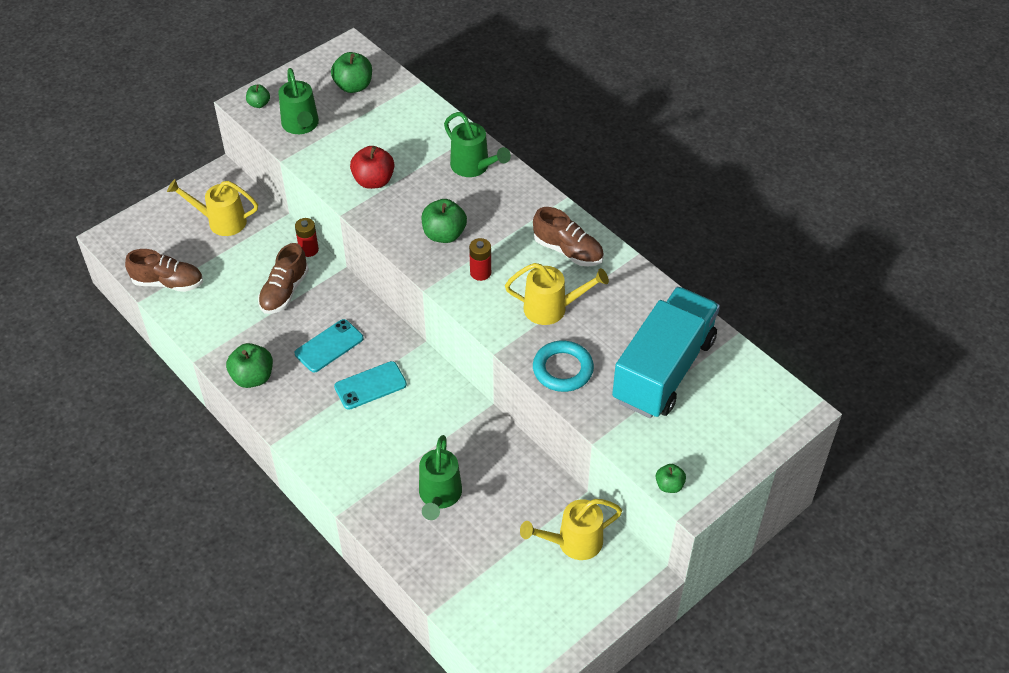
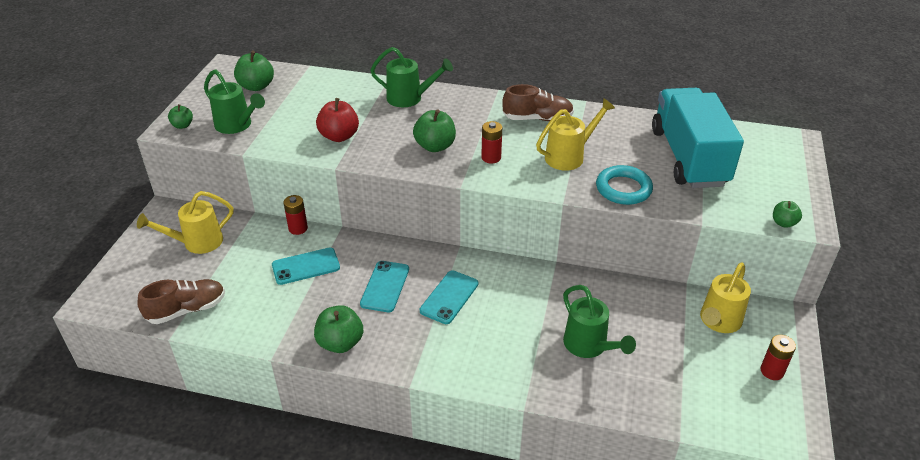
camera: 35 degrees left, 10 degrees down
(284, 291) = (306, 266): brown shoe -> turquoise phone
(568, 612) = (772, 371): none -> red battery

